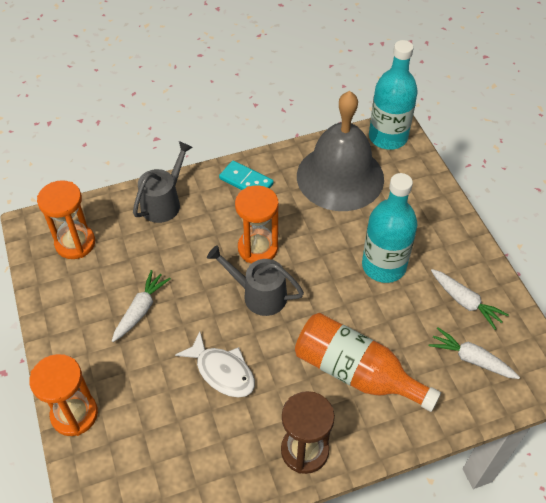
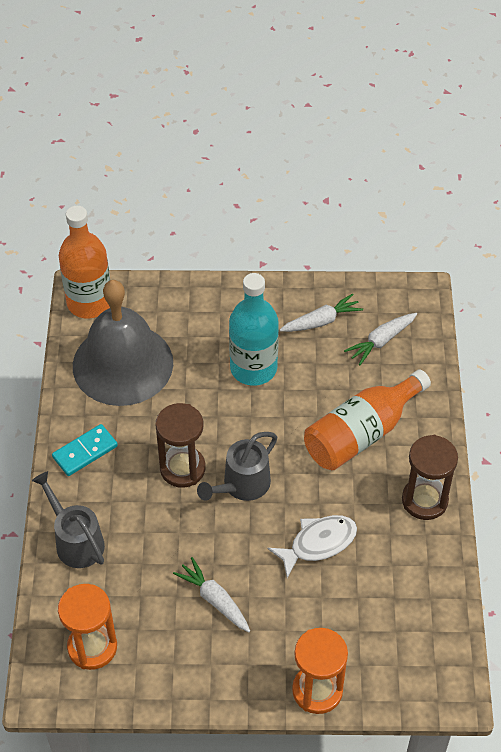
camera: 70 degrees left, 0 degrees up
(258, 248) = (182, 468): orange hourglass -> brown hourglass
(388, 137) = (89, 302): turquoise bottle -> orange bottle

